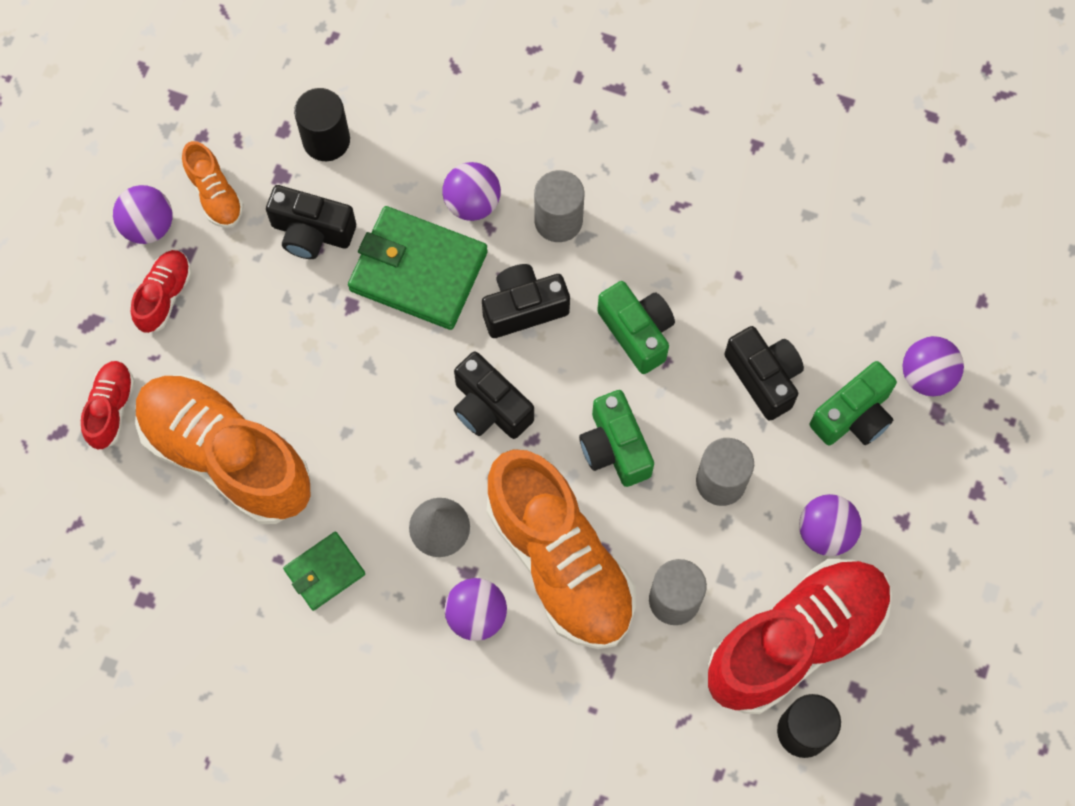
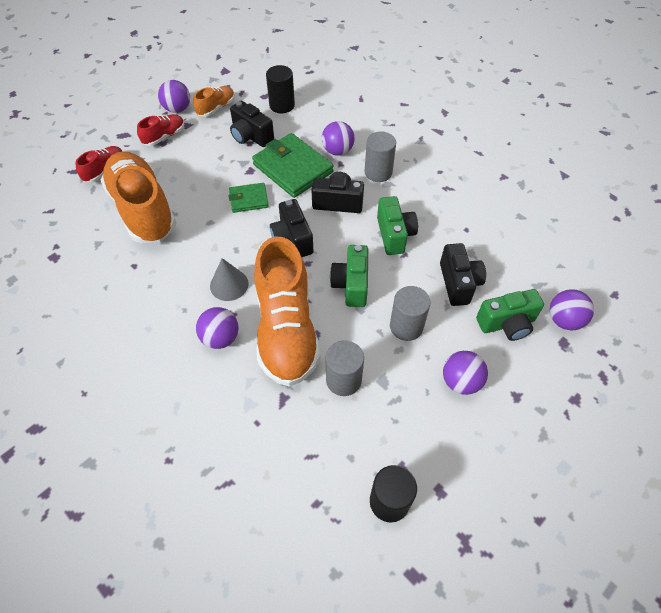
camera: 25 degrees right, 15 degrees down
(215, 194) = (216, 108): orange shoe -> orange shoe turned 135 degrees counterclockwise
(324, 572) = (153, 281): green wallet -> green wallet (248, 199)
(796, 640) = (411, 439): red shoe -> none

